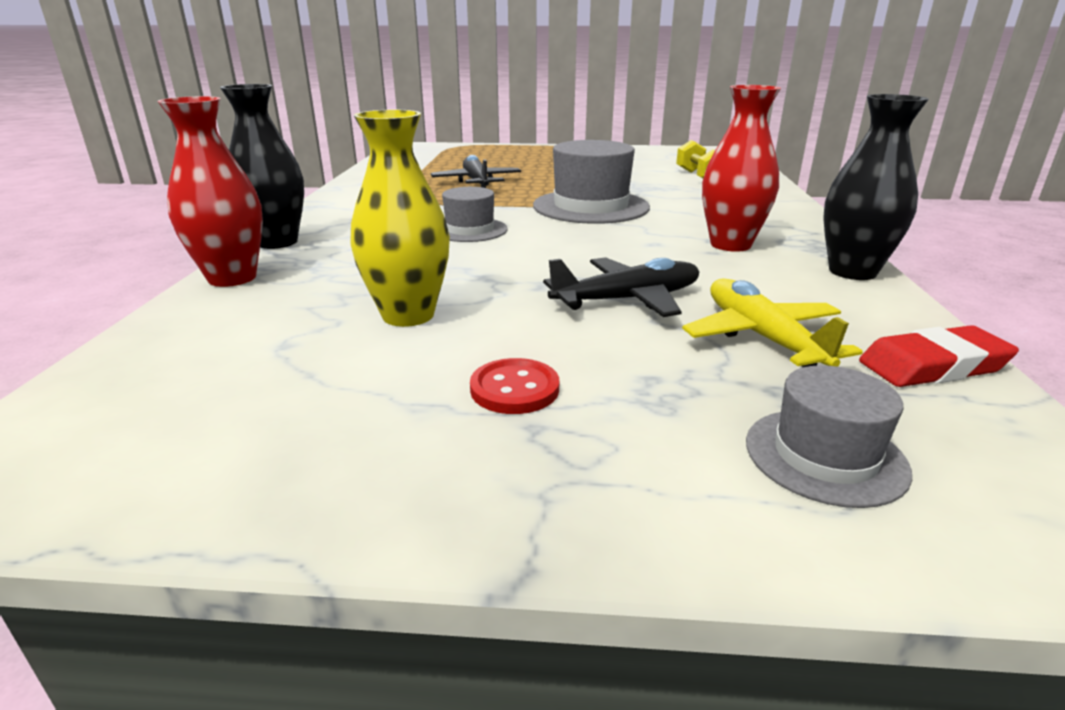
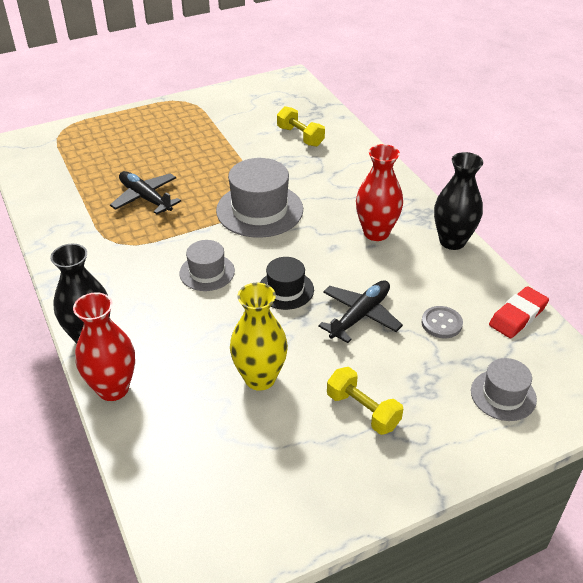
camera: 30 degrees left, 15 degrees up
(514, 389) = (363, 411): red button -> yellow dumbbell
(547, 259) = (285, 290): none -> black hat
(762, 338) = (441, 323): yellow plane -> grey button

